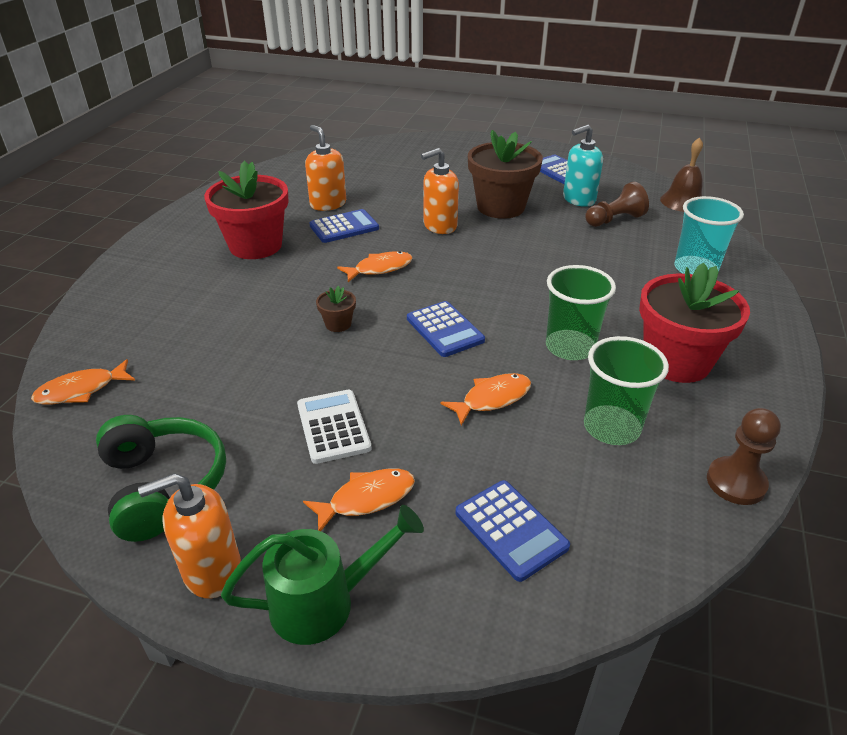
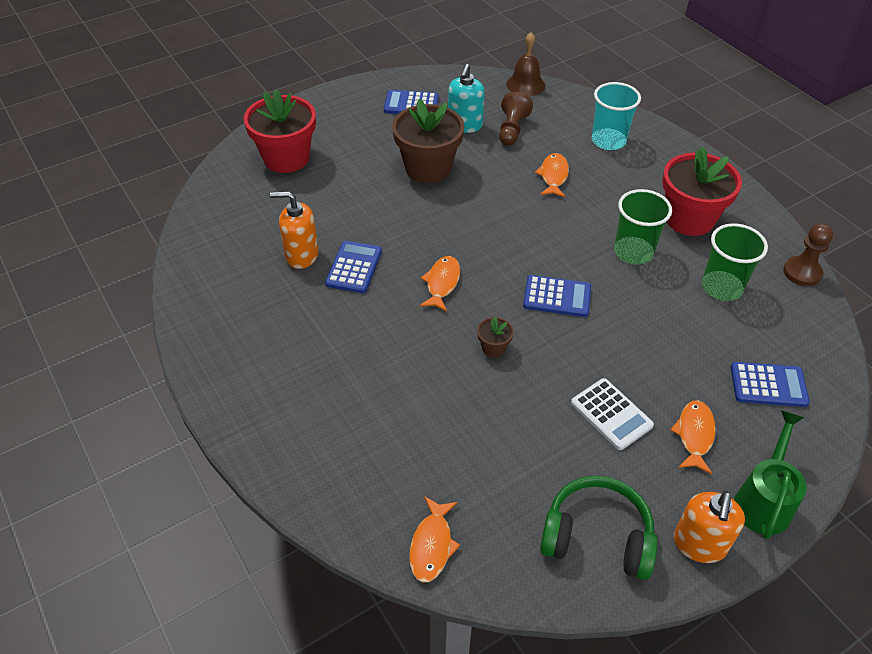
camera: 50 degrees left, 10 degrees up
(255, 246) = (320, 336): red flower pot -> red flower pot (286, 158)
(333, 426) = (611, 414): white calculator -> white calculator turned 150 degrees counterclockwise
(439, 226) = (417, 215): orange soap dispenser -> none
(492, 399) = (651, 321): orange fish -> orange fish (553, 176)

